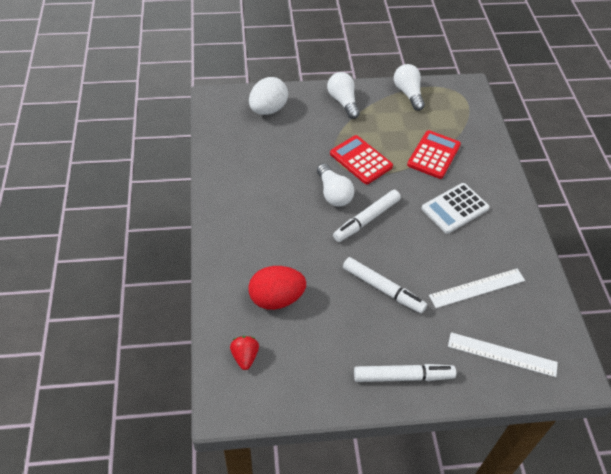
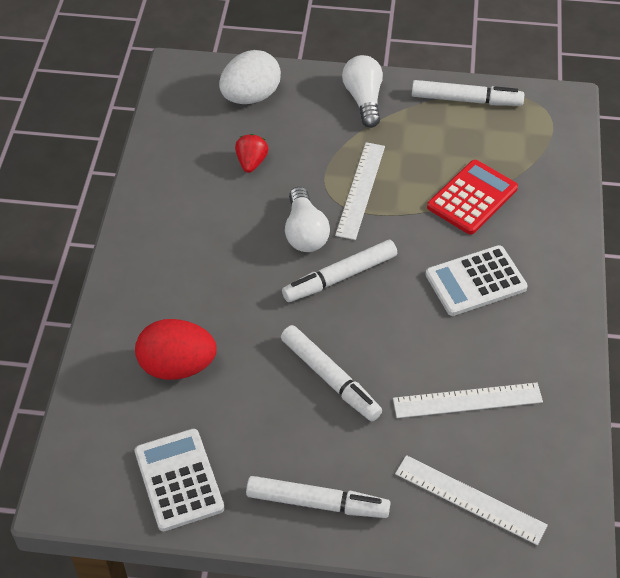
camera: 15 degrees right, 0 degrees up
(245, 357) = (110, 436): red strawberry -> red strawberry (251, 162)
(303, 379) = (179, 480): none -> white calculator
(361, 160) = (360, 190): red calculator -> white ruler
(408, 93) = (466, 100): white light bulb -> white marker

